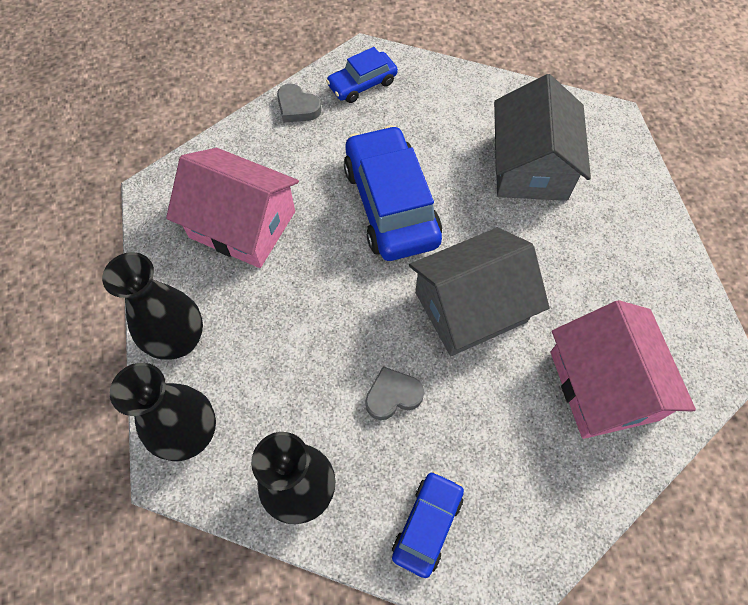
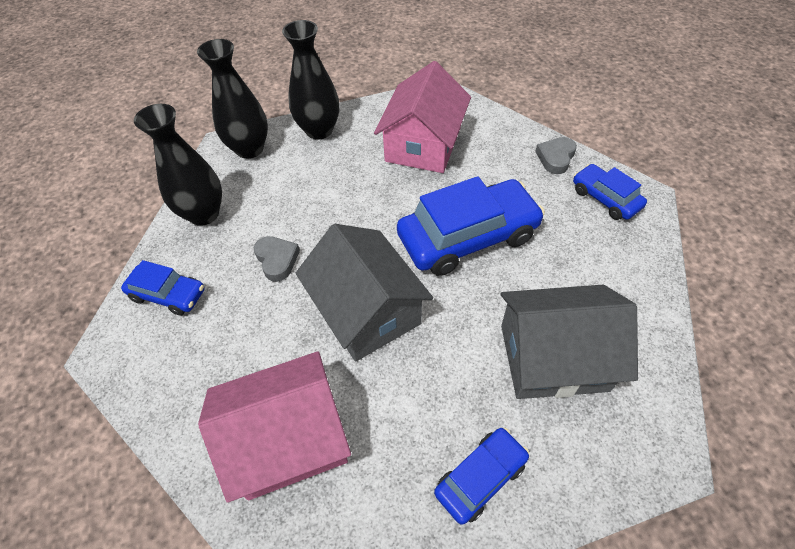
camera: 85 degrees right, 10 degrees down
(632, 238) = (480, 477): none -> blue car

